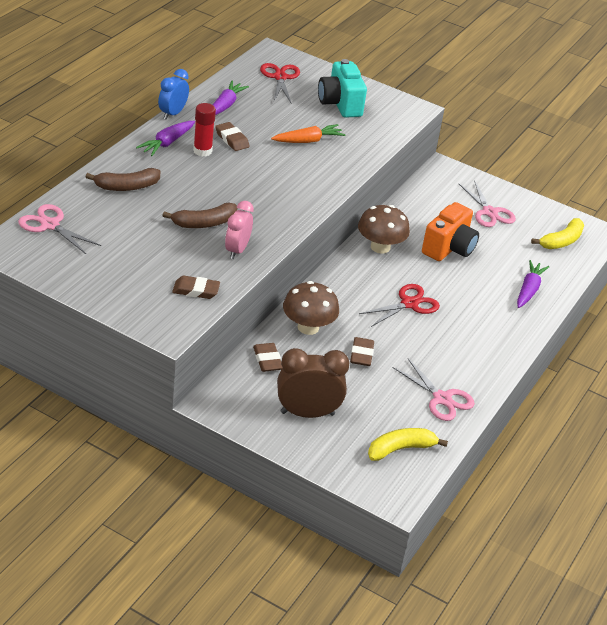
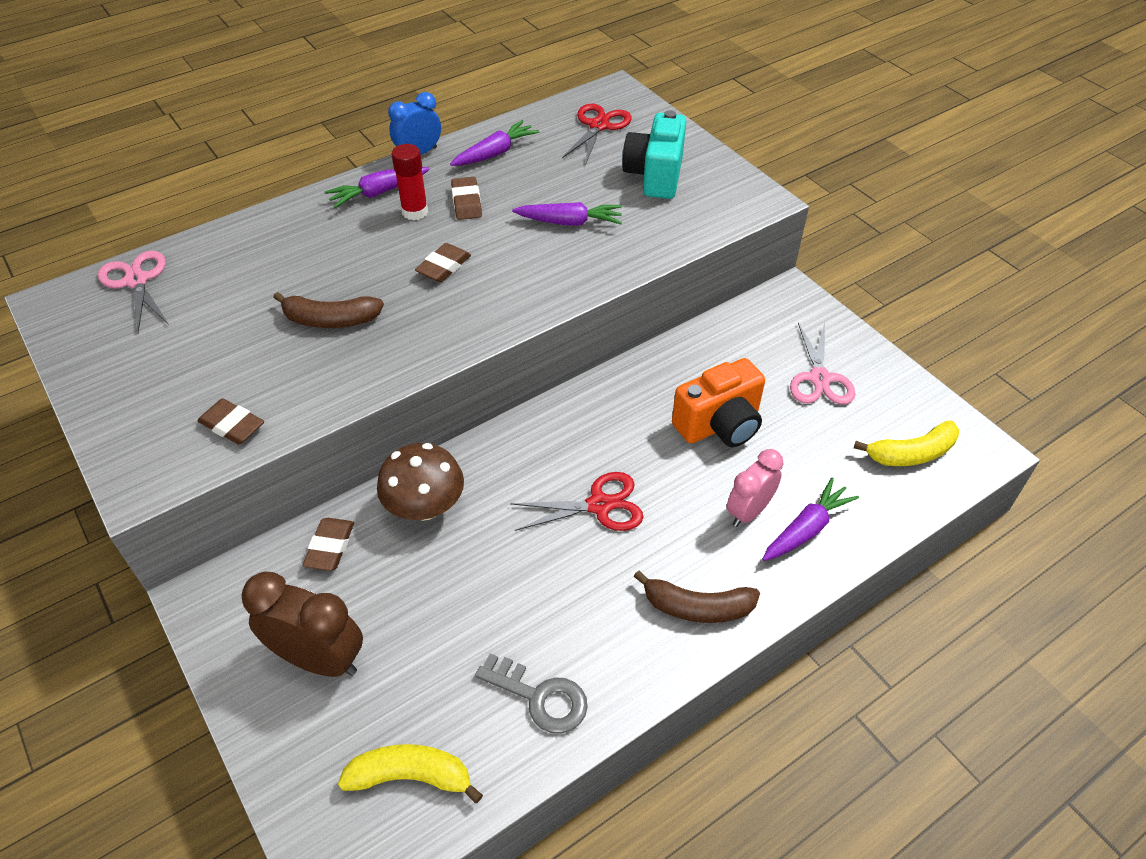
camera: 30 degrees right, 10 degrees up
(126, 186) = (276, 245): brown banana -> brown banana (697, 607)
(237, 250) = (340, 373): pink clock -> pink clock (749, 511)
(308, 141) = (569, 222): orange carrot -> purple carrot
(361, 354) = (470, 575): brown eraser -> brown eraser (444, 266)
(380, 247) = (617, 399): brown mushroom -> none
(442, 399) = (540, 697): pink scissors -> grey key

